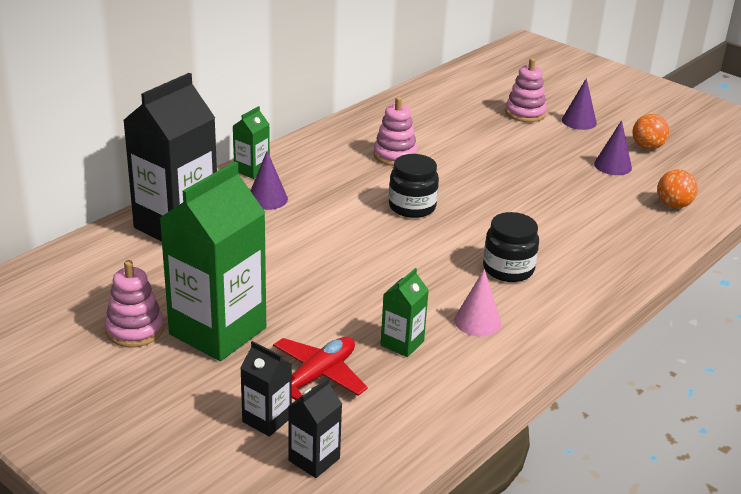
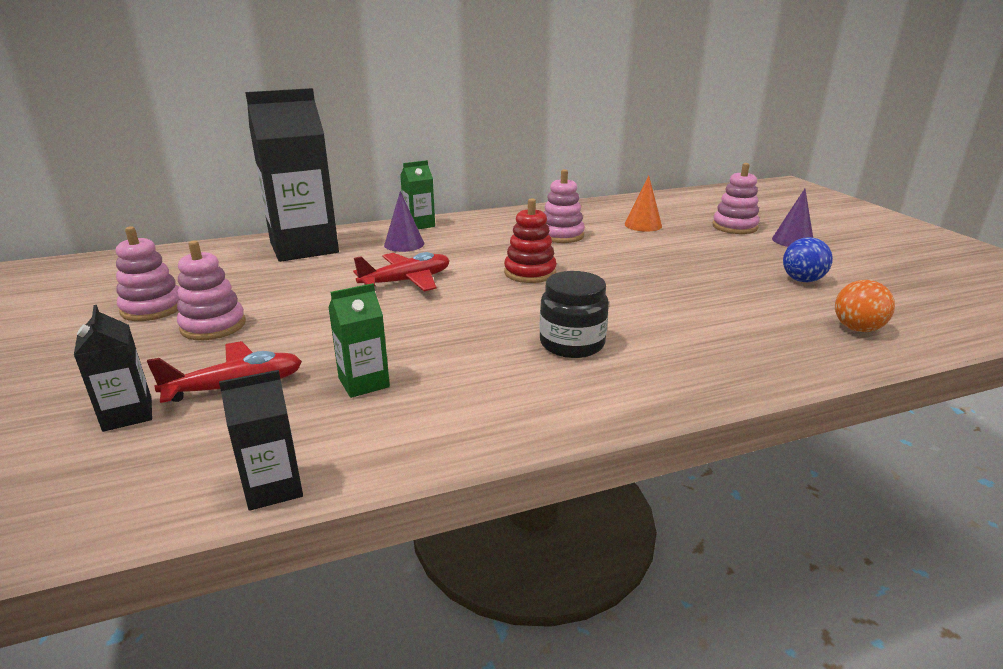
camera: 30 degrees right, 5 degrees down
(218, 331) = (213, 326): green carton -> pink stacking toy
(314, 459) = (102, 472): black carton -> black carton (273, 487)
(321, 242) = (406, 281): none -> red plane
(412, 207) = (530, 273): black jar -> red stacking toy
(451, 126) = (643, 225): none -> orange cone
(477, 321) = (475, 384): pink cone -> none
(612, 166) = (802, 280): purple cone -> blue ball
(647, 147) = (863, 272): orange ball -> none

